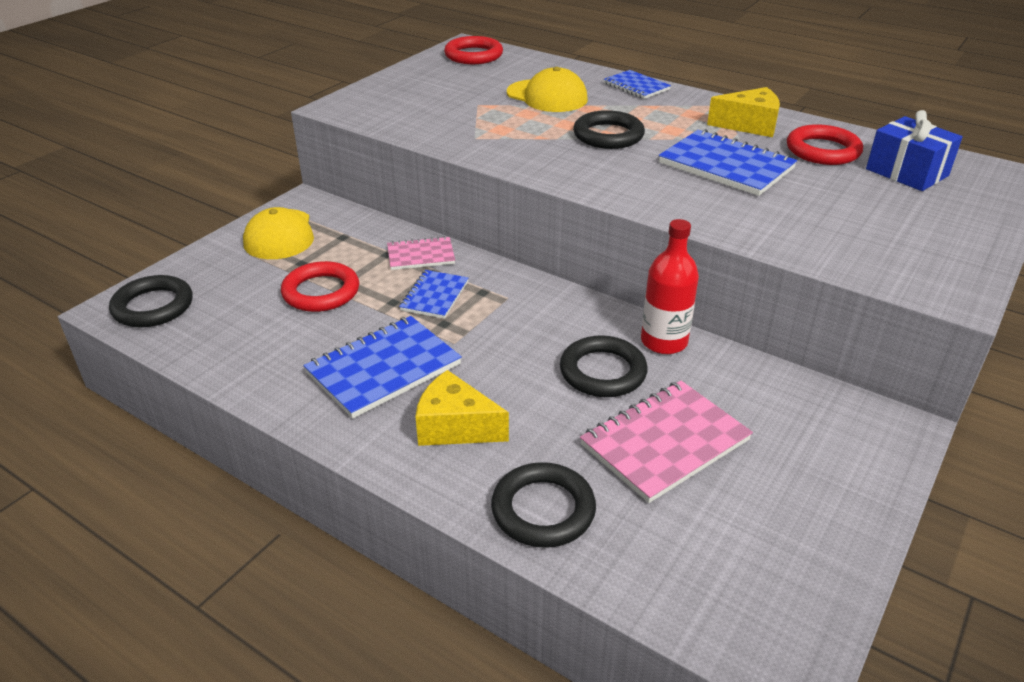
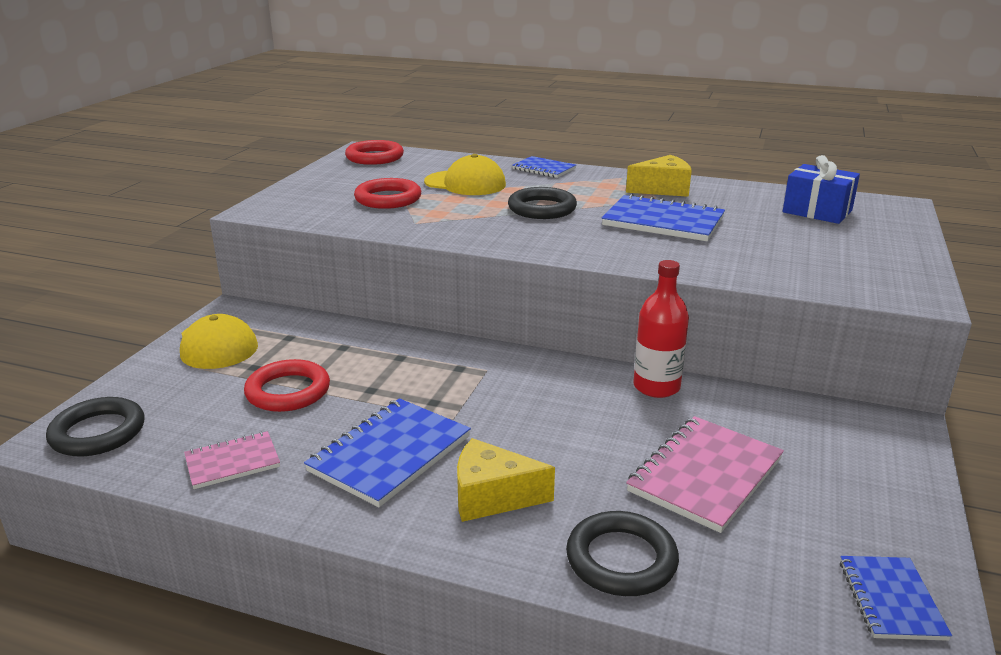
camera: 15 degrees left, 10 degrees down
(421, 255) = (380, 344): pink notebook -> pink notebook (232, 462)
(434, 296) = (412, 378): blue notebook -> blue notebook (891, 599)
(602, 372) = (613, 422): black ring -> none
(822, 150) = (737, 202): red ring -> red ring (388, 199)

